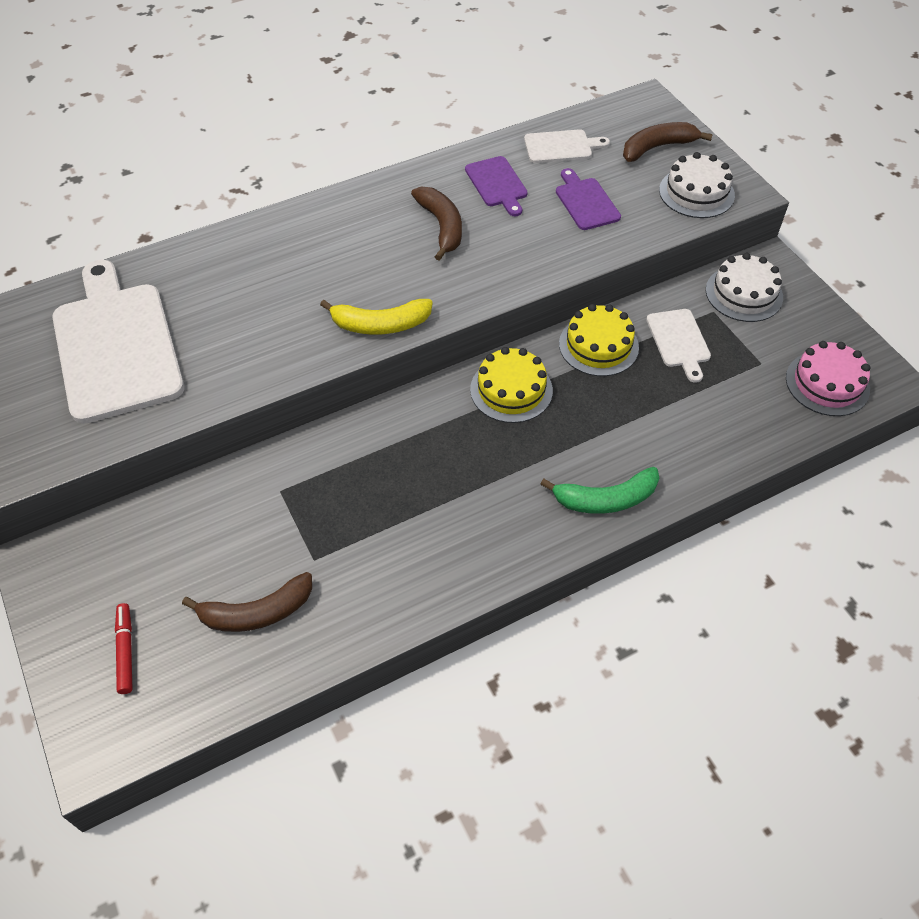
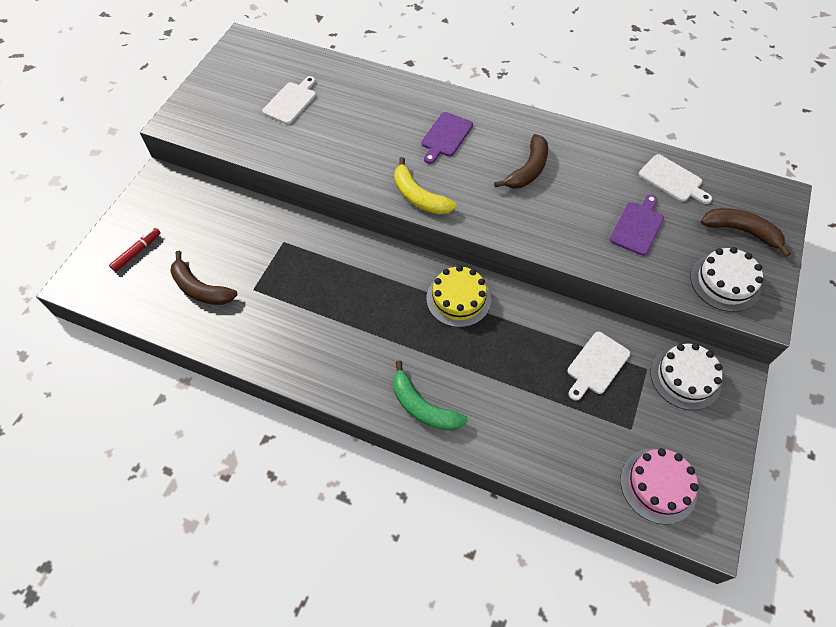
camera: 50 degrees right, 5 degrees up
(116, 345) = (291, 101): white cutting board -> white cutting board, size x0.48
(497, 184) = (596, 171): purple cutting board -> purple cutting board (445, 136)
(598, 345) = (543, 321): yellow cake -> none

